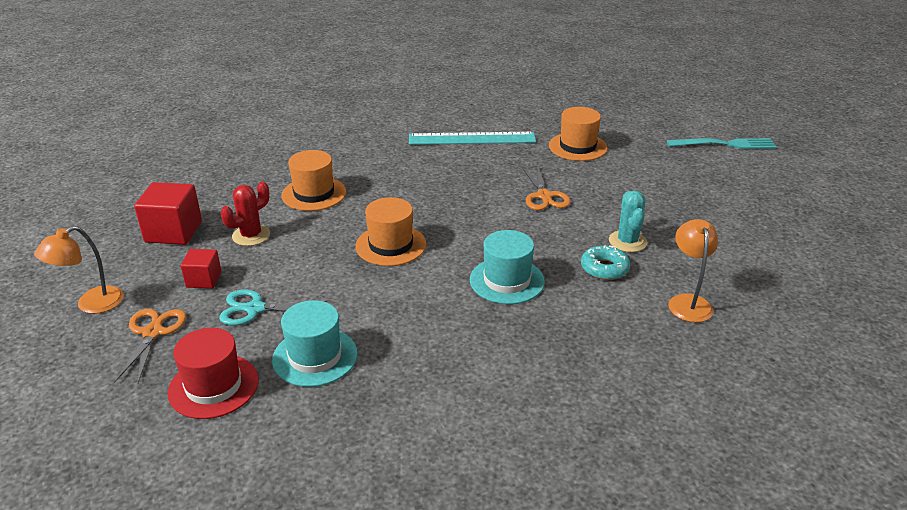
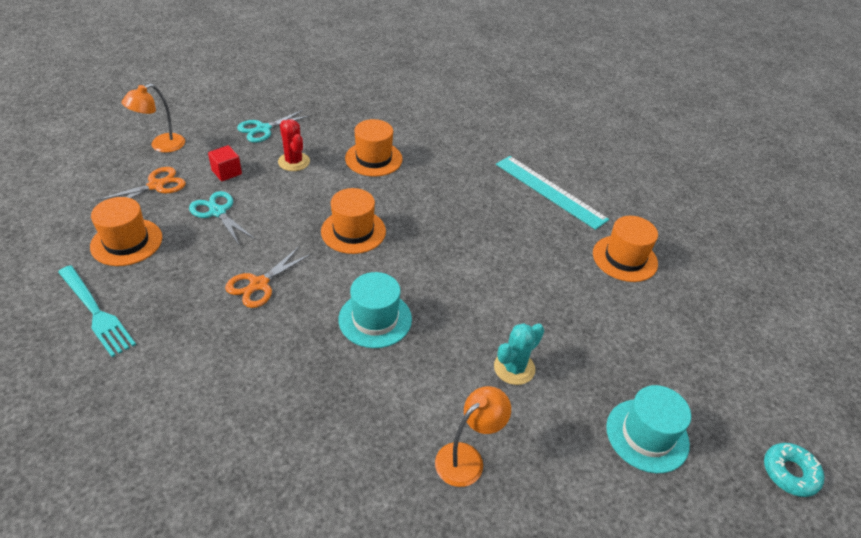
camera: 45 degrees right, 10 degrees up
(91, 304) = (161, 146): orange lamp -> orange lamp turned 45 degrees counterclockwise
(173, 232) = (263, 129): red cube -> turquoise scissors
(213, 386) = (126, 242): red hat -> orange hat
(251, 235) = (294, 162): red cactus -> red cactus turned 60 degrees clockwise
(315, 357) = (192, 269): turquoise hat -> turquoise hat (647, 435)
(544, 196) = (519, 278): orange scissors -> orange scissors (259, 284)
(604, 268) = (456, 372): turquoise donut -> turquoise donut (789, 473)
(725, 144) = (780, 361): turquoise fork -> turquoise fork (96, 312)

